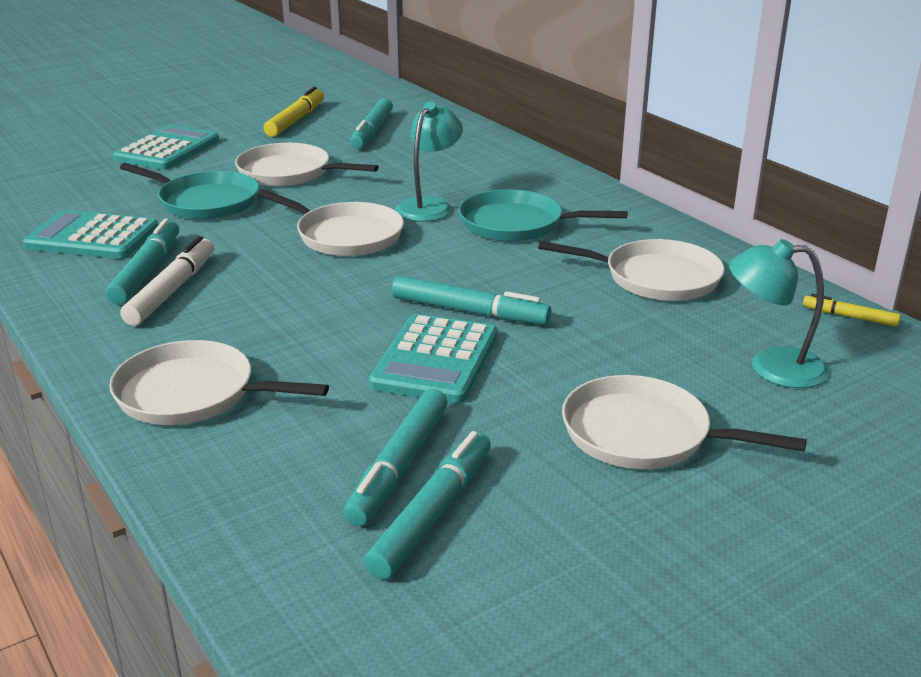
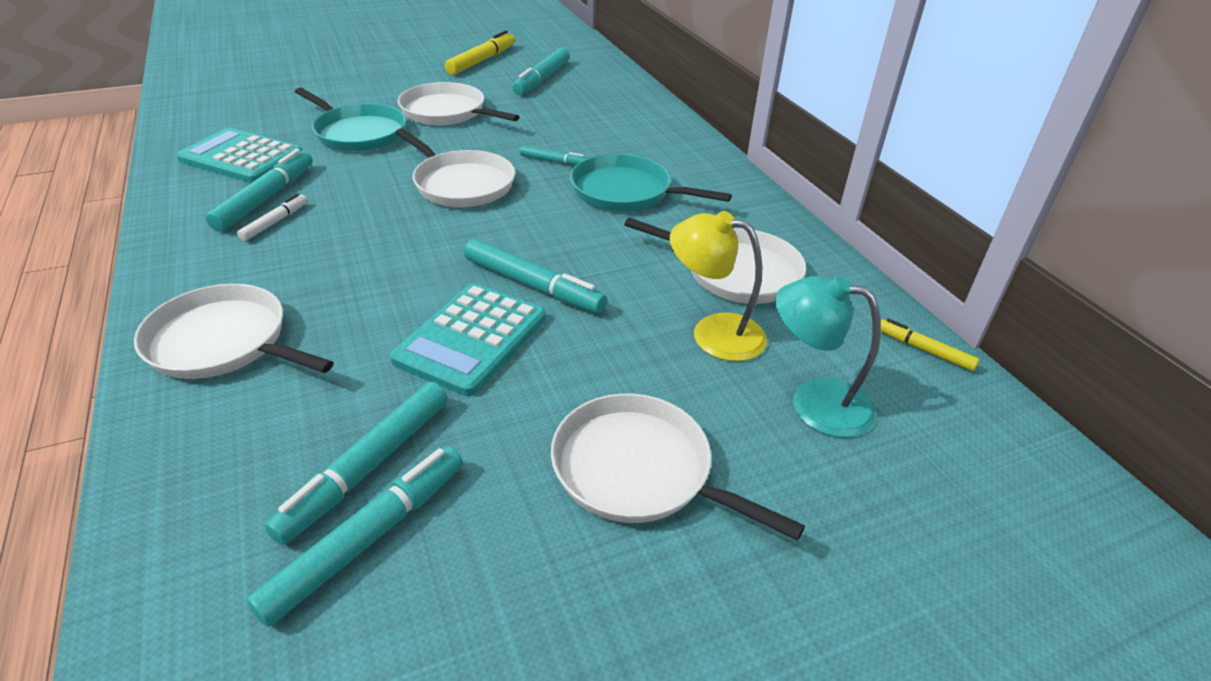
camera: 10 degrees right, 10 degrees up
(167, 150) = (357, 77): turquoise calculator -> none
(172, 290) = (275, 222): white marker -> white marker, size x0.56
(429, 206) = (554, 161): turquoise lamp -> turquoise marker
(658, 327) = (713, 333): none -> yellow lamp

